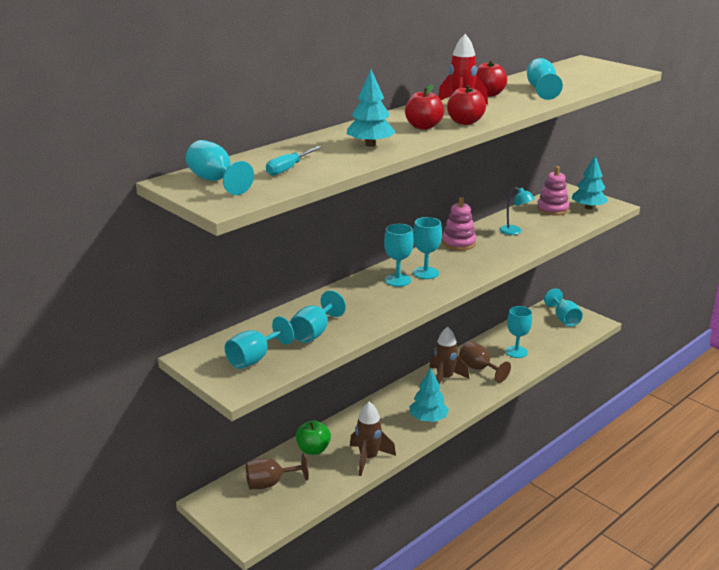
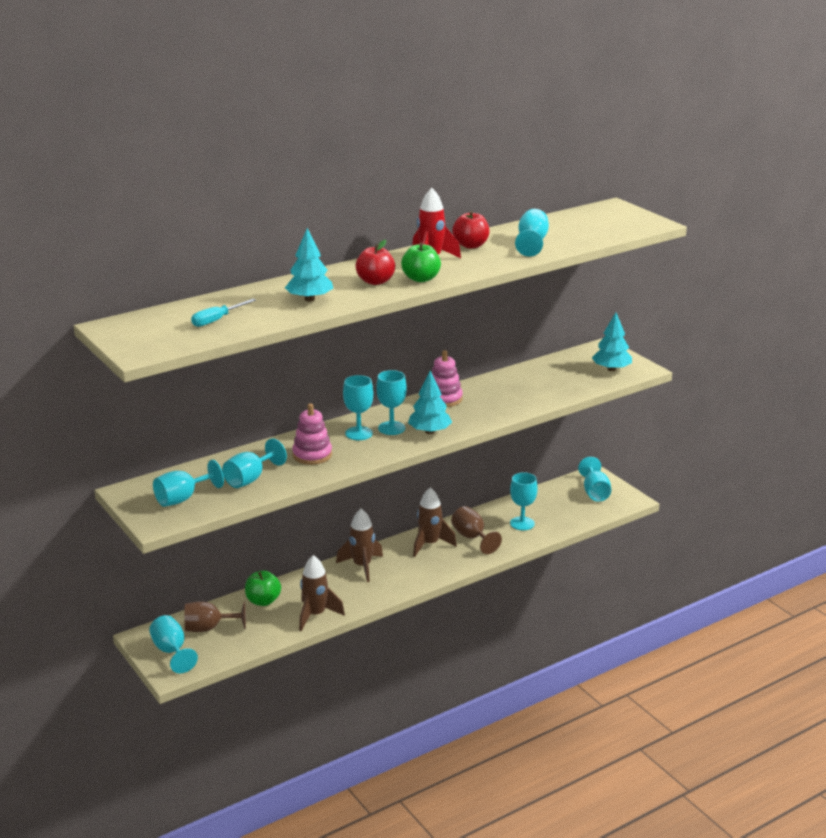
camera: 10 degrees right, 0 degrees up
(215, 181) = (144, 328): turquoise goblet -> turquoise goblet (171, 651)
(392, 406) = (362, 566): none -> brown rocket
(428, 419) = (393, 583): turquoise tree -> turquoise tree (429, 431)
(465, 122) = (421, 279): red apple -> green apple
(515, 231) = (512, 390): turquoise lamp -> none
(552, 209) = (570, 368): pink stacking toy -> pink stacking toy (312, 455)

